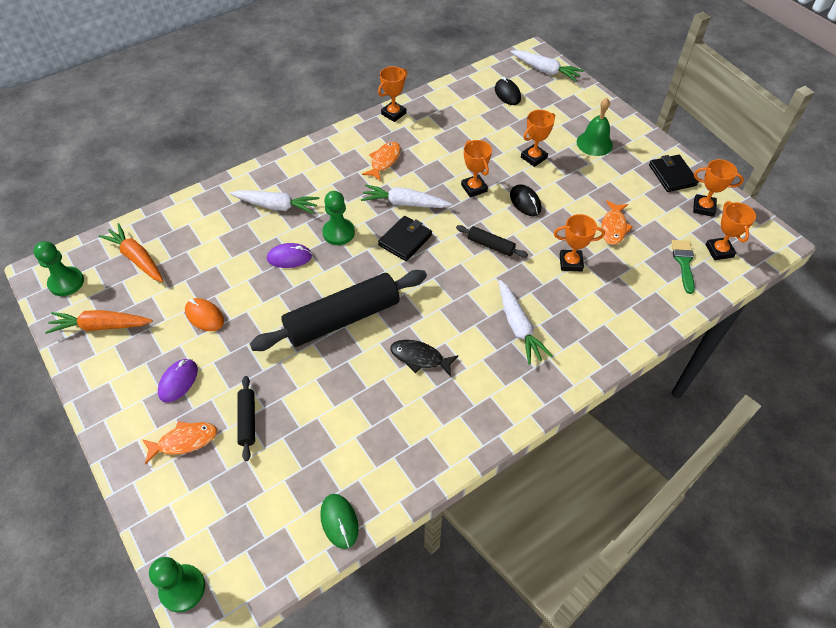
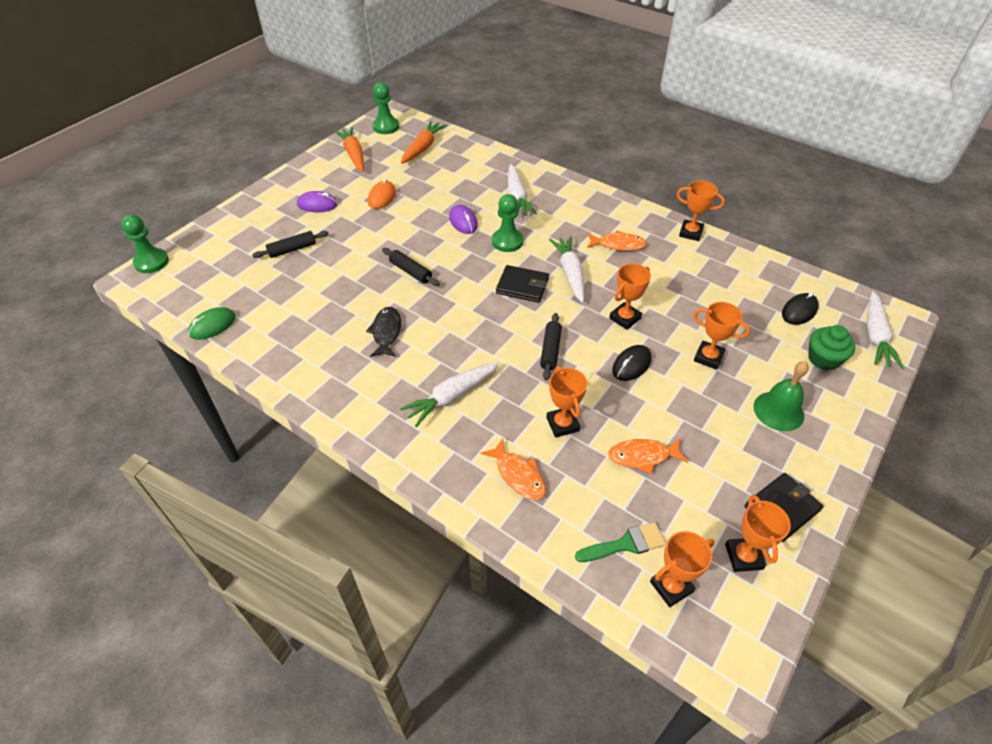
camera: 70 degrees right, 5 degrees down
(184, 441) = (267, 225): orange fish -> orange fish (518, 475)
(343, 319) = (410, 272): black rolling pin -> black rolling pin, size x0.45
(556, 103) = (823, 359): none -> green cupcake

